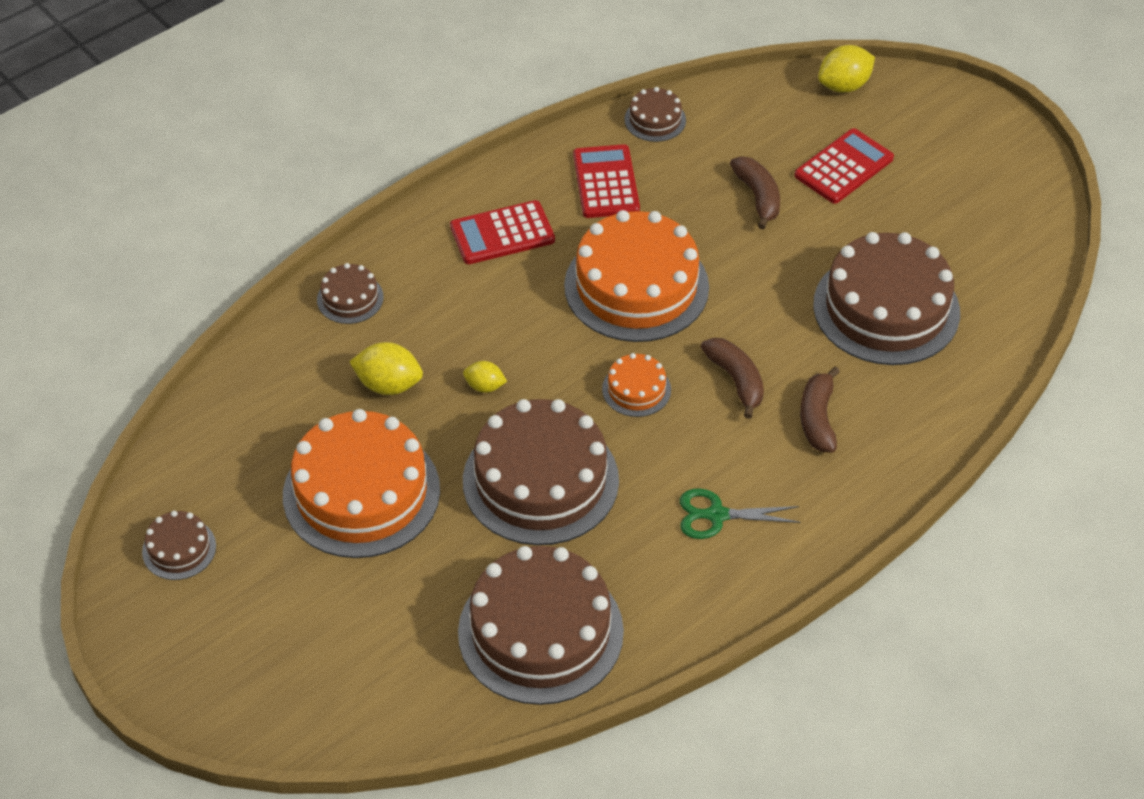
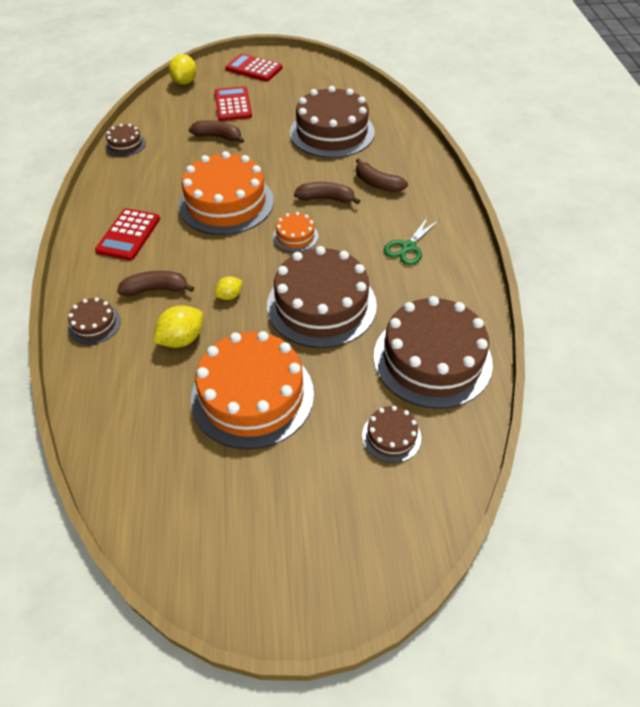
camera: 55 degrees left, 0 degrees up
(179, 549) = (203, 531): brown cake -> brown cake (391, 436)
(440, 315) = (156, 289): none -> brown banana
(606, 182) = (143, 180): red calculator -> red calculator (254, 68)

